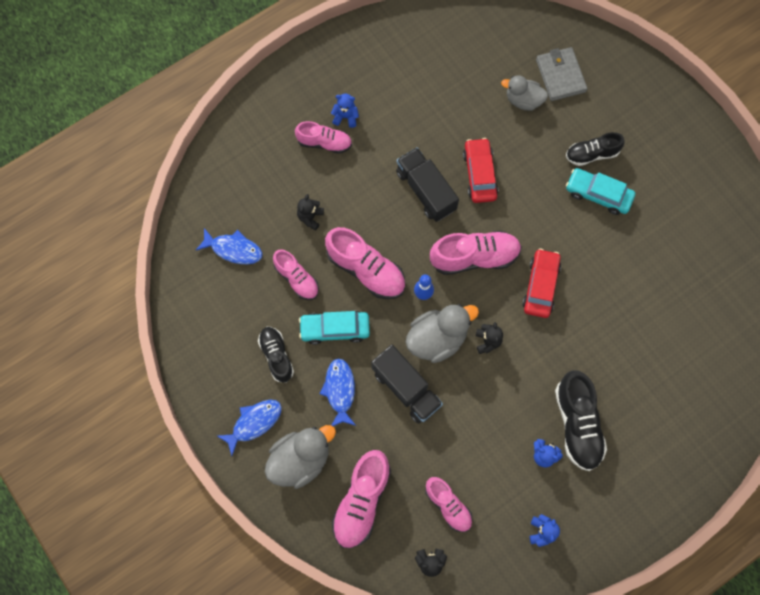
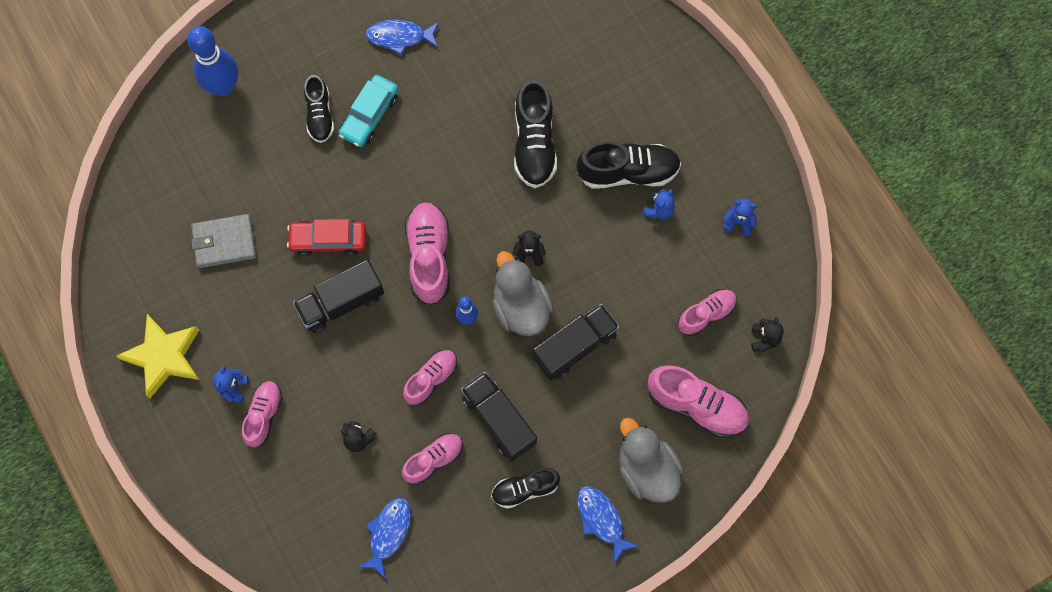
camera: 85 degrees left, 0 degrees up
(335, 329) = (499, 420): turquoise car -> black truck
(340, 390) = (571, 420): blue fish -> blue fish (399, 37)
(366, 62) = (163, 356): none -> yellow star
(366, 270) = (431, 379): pink shoe -> pink shoe, size x0.64
(523, 100) = (241, 181): grey duck -> none
(540, 286) = (471, 190): red car -> none
(560, 76) = (216, 136): grey wallet -> grey wallet (224, 242)
(593, 337) = (534, 143): none -> black shoe
(606, 75) = (223, 86): none -> blue bowling pin

